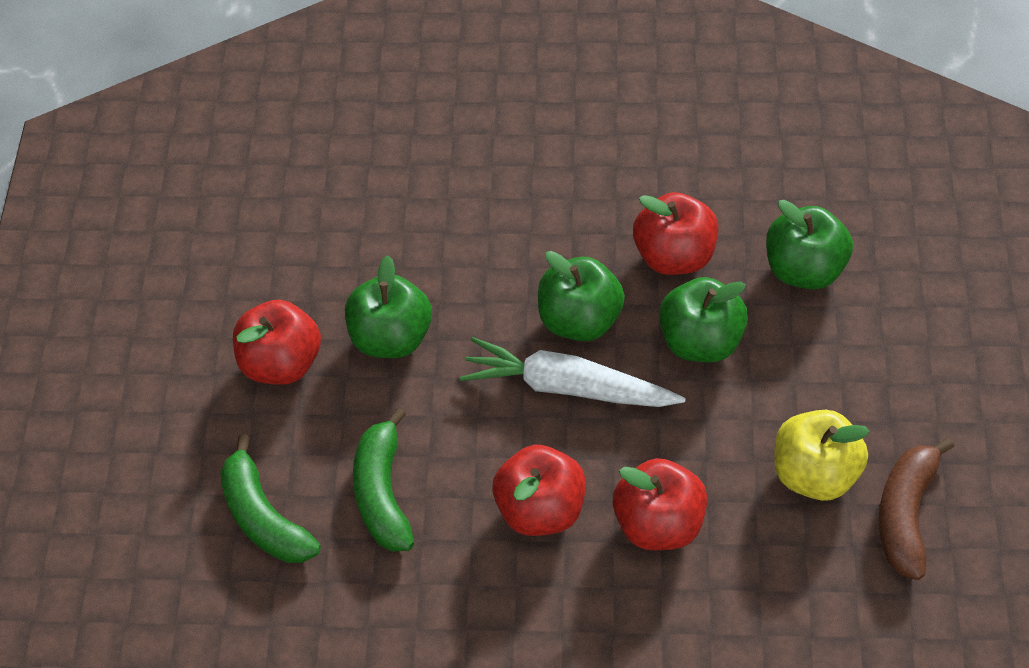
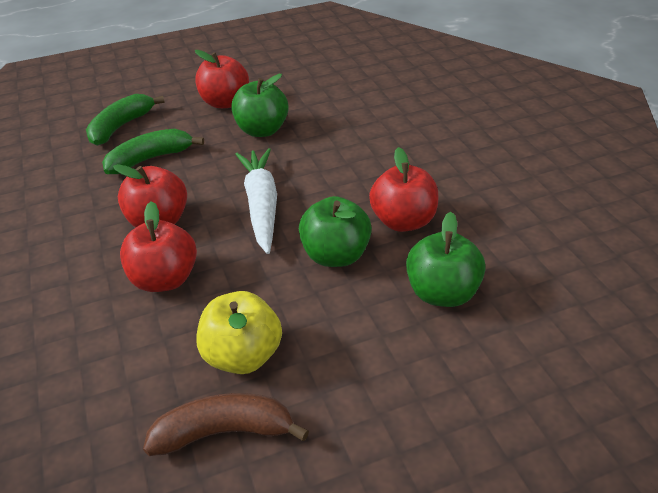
camera: 65 degrees right, 15 degrees down
(580, 320) = (319, 195): green apple -> none

